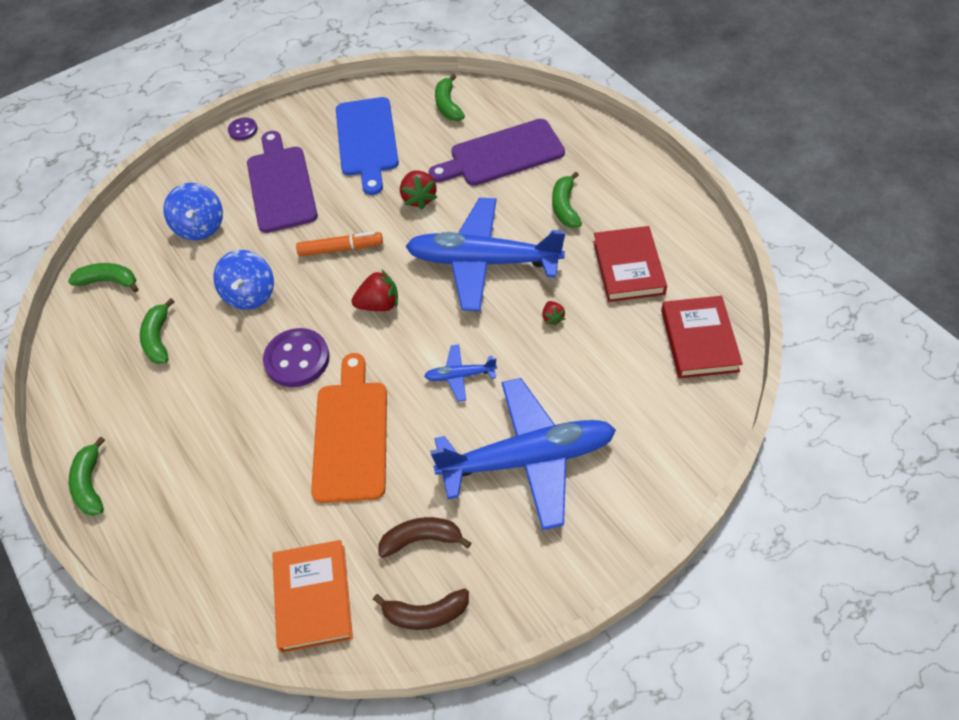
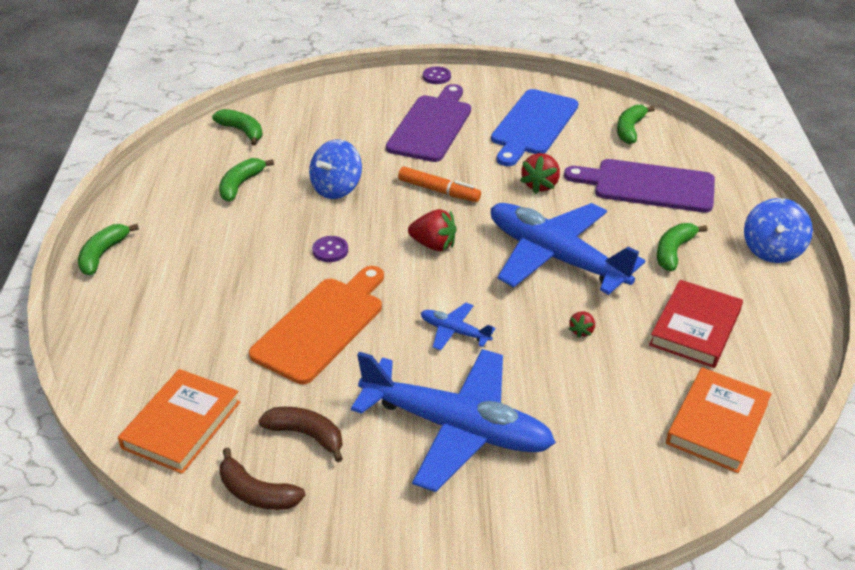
camera: 30 degrees right, 15 degrees down
(200, 226) = (342, 126): blue spinning top -> blue spinning top (772, 250)
(297, 359) = (330, 250): purple button -> purple button, size x0.54
(699, 340) = (717, 424): red book -> orange book

